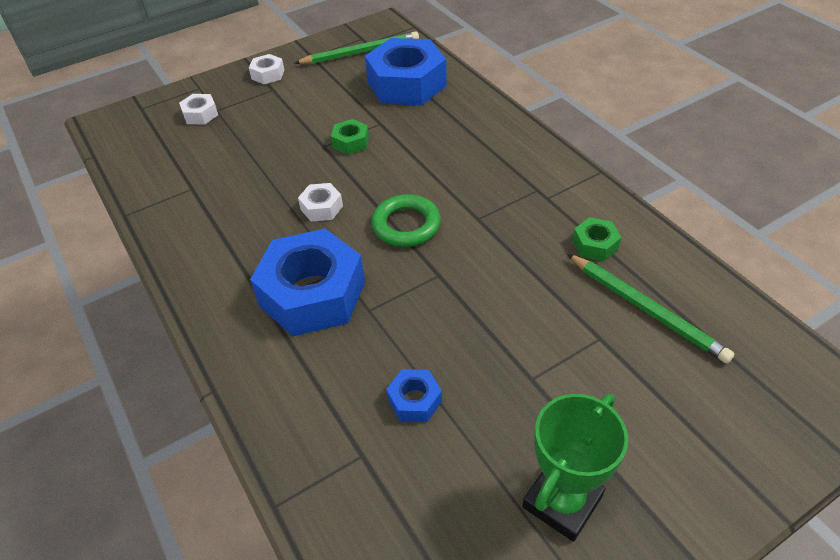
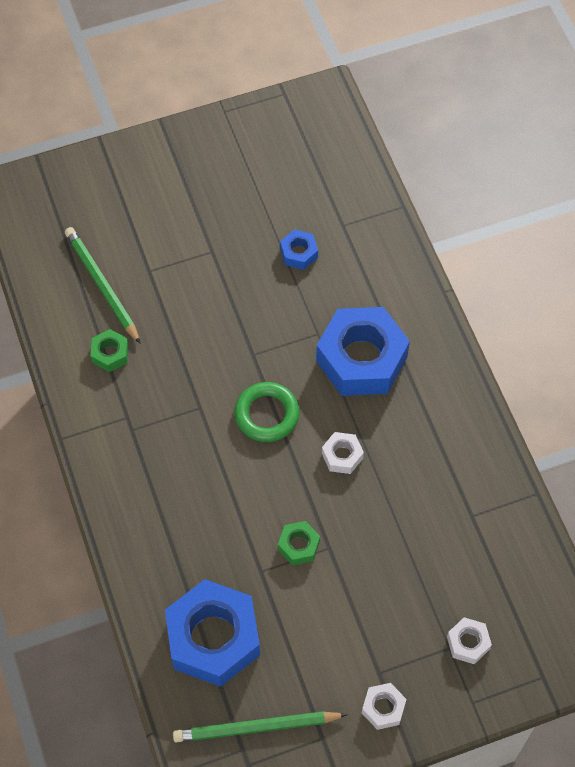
camera: 170 degrees left, 15 degrees up
(562, 501) = (224, 173): green trophy -> none

